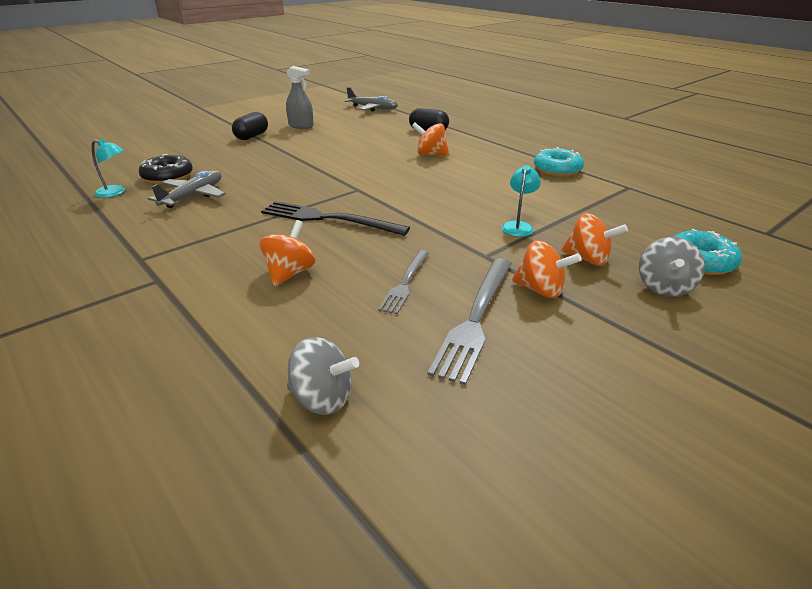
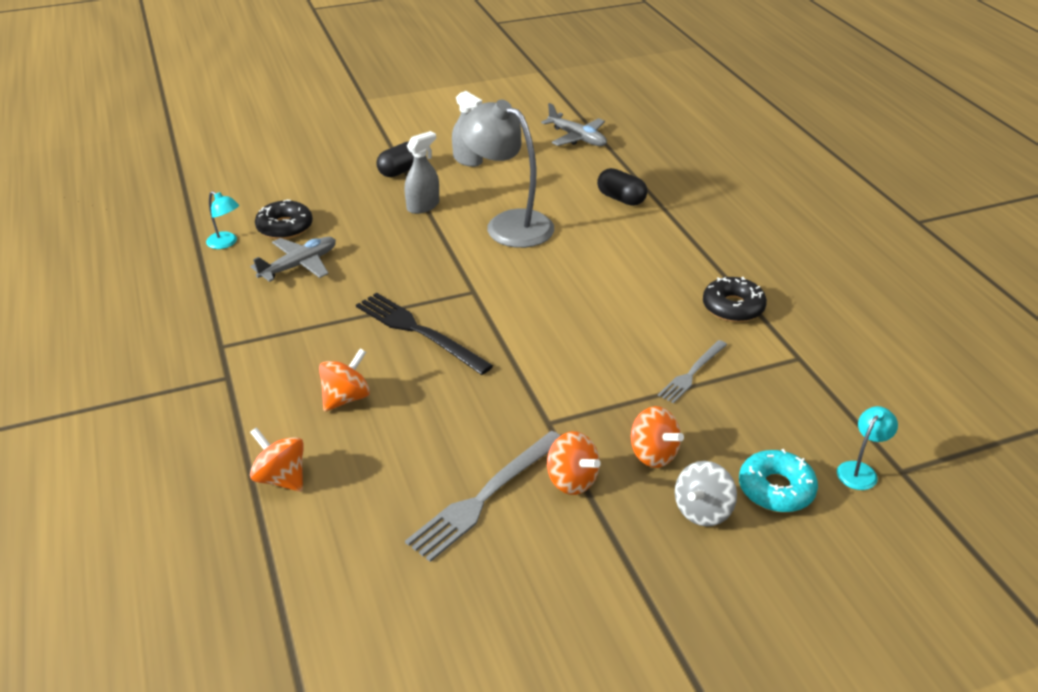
camera: 20 degrees right, 5 degrees up
(282, 151) = (423, 206): none -> grey spray bottle
(322, 399) = (309, 540): grey spinning top -> none
(357, 152) = (508, 224): none -> grey lamp
(405, 283) = (446, 438): grey fork -> grey fork (692, 373)
(430, 154) = (594, 247): orange spinning top -> orange spinning top (281, 478)
(518, 226) = (613, 390): turquoise lamp -> turquoise lamp (860, 470)
(557, 169) = (733, 307): turquoise donut -> black donut

